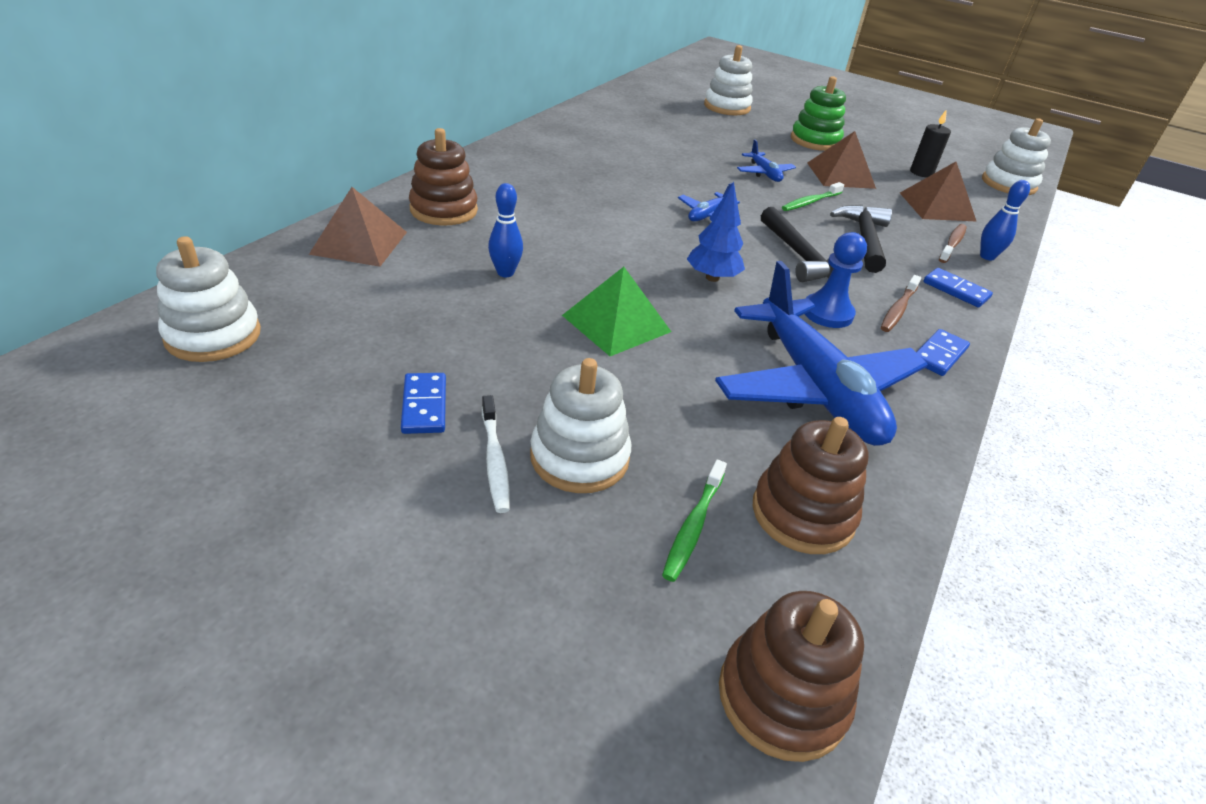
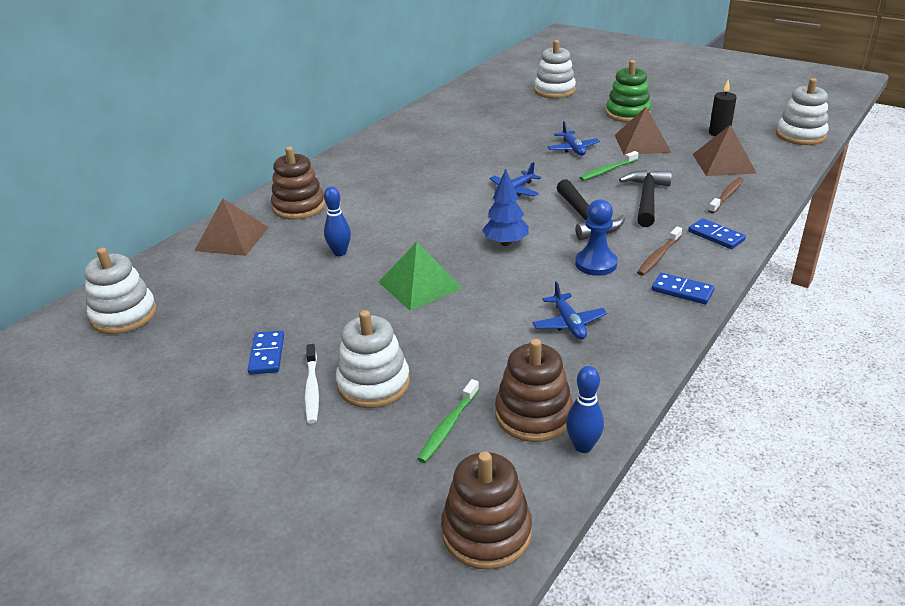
camera: 10 degrees right, 5 degrees down
(815, 388) = (568, 323): blue plane -> blue plane, size x0.43
(939, 355) = (682, 291): blue domino -> blue domino turned 75 degrees clockwise
(987, 256) = (755, 204): blue bowling pin -> blue bowling pin (583, 446)

